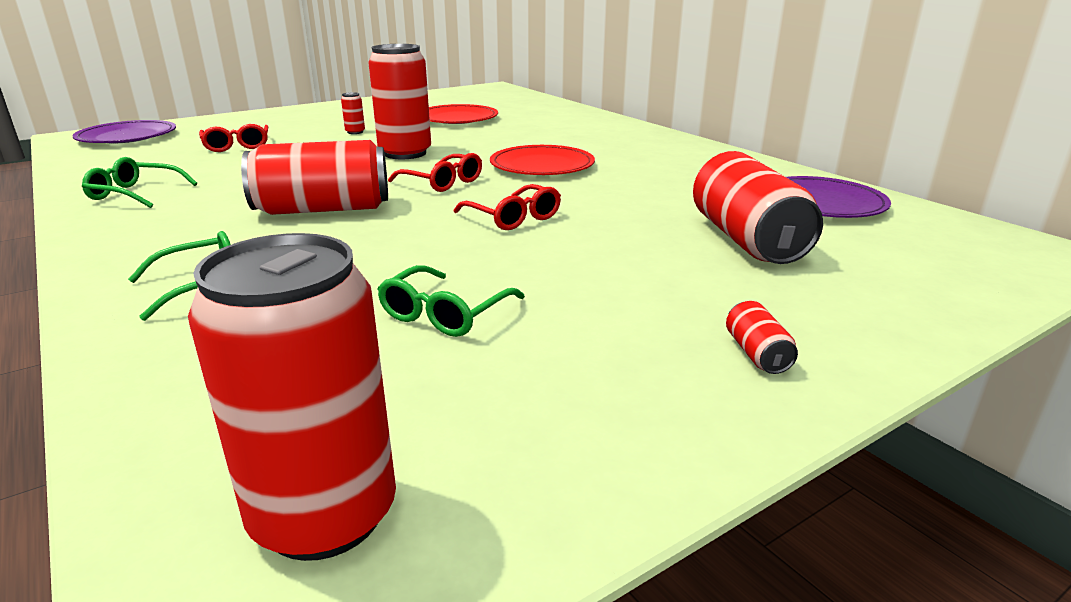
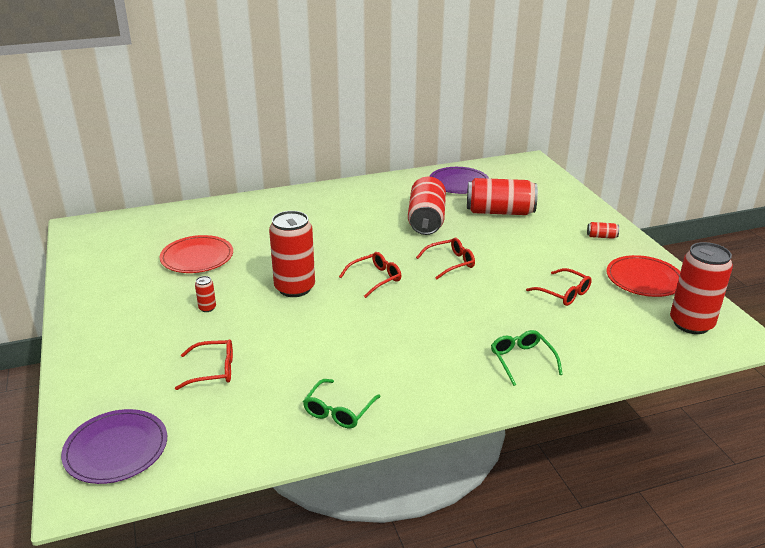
camera: 75 degrees left, 5 degrees up
(323, 209) = (411, 324): red can -> red can (426, 220)
(445, 313) = (563, 293): green glasses -> red glasses
(542, 165) = (357, 241): red plate -> red plate (644, 279)

